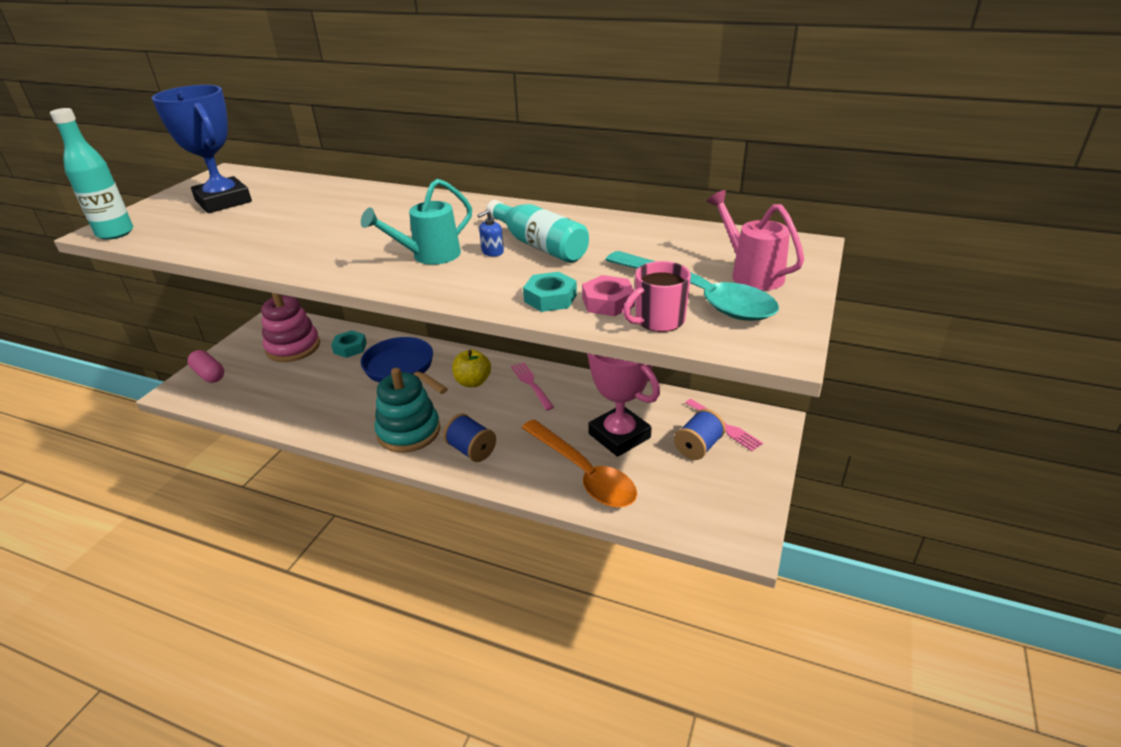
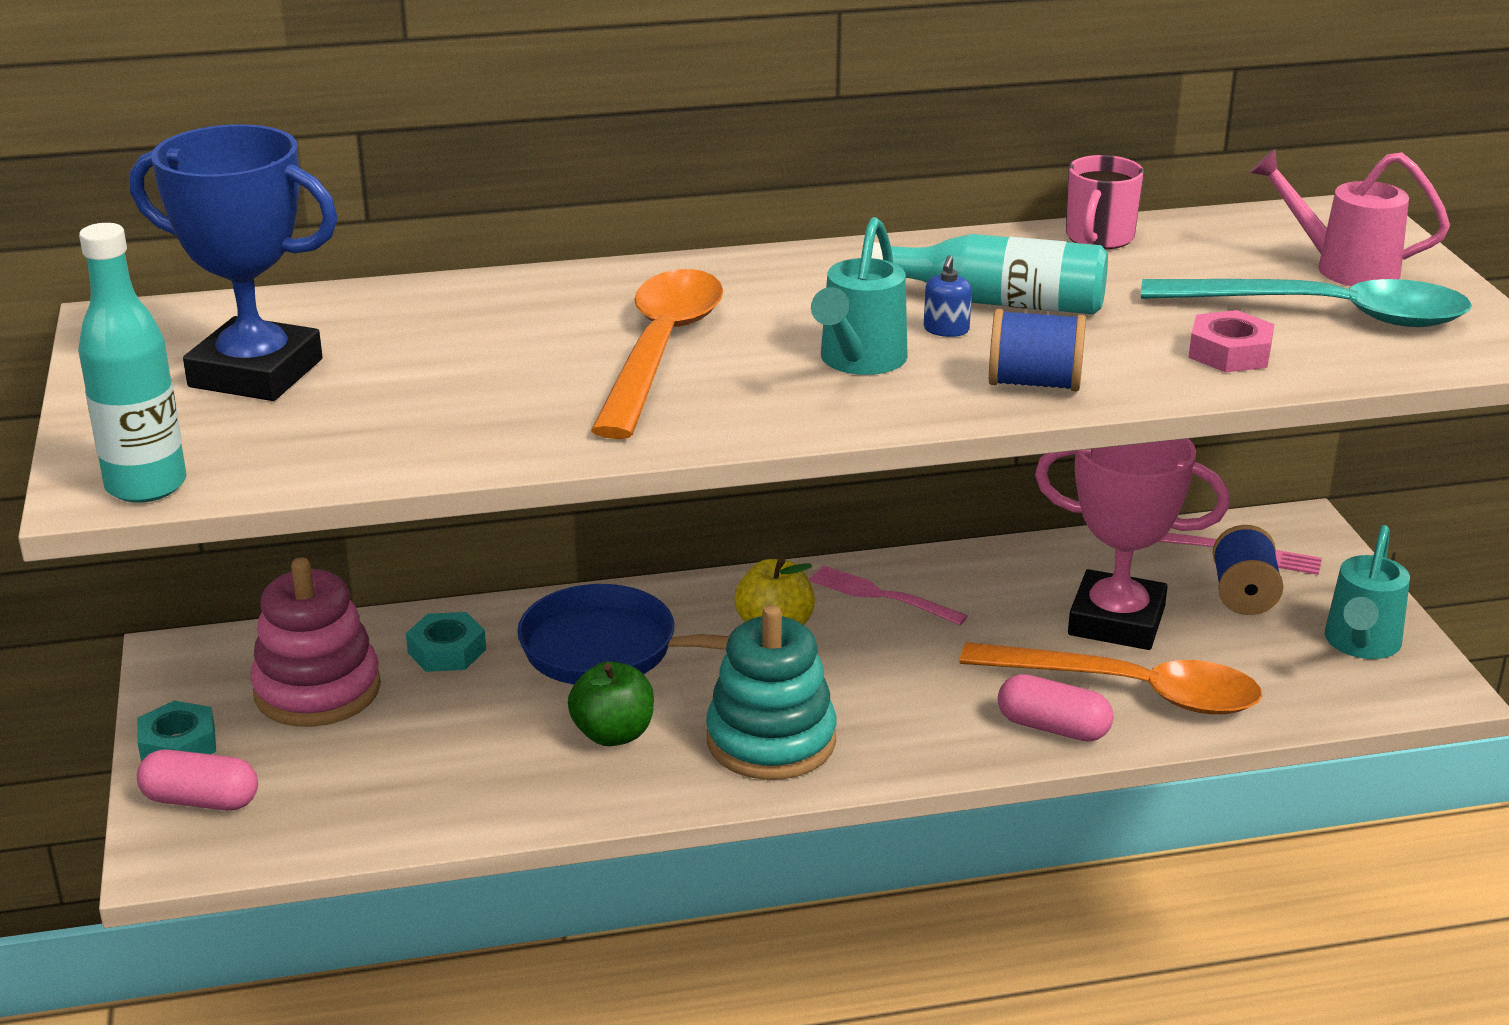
camera: 35 degrees left, 5 degrees down
(359, 404) = (613, 734): none -> green apple
(364, 230) = (661, 351): none -> orange spoon
(471, 450) = (917, 726): blue spool -> blue spool (1034, 383)
(526, 476) = (1053, 727): none -> pink capsule
(550, 298) = (1146, 369): turquoise nut -> turquoise nut (178, 744)
(658, 321) = (1328, 357): pink mug -> pink mug (1099, 238)
(729, 498) = (1360, 645): none -> turquoise watering can

